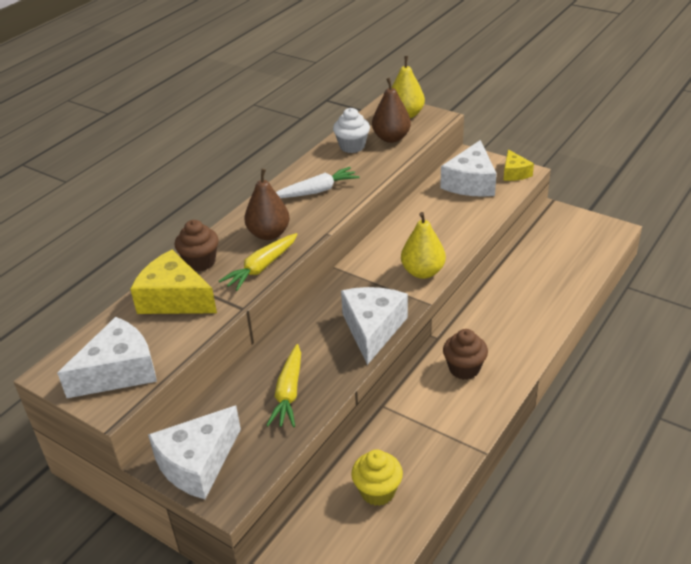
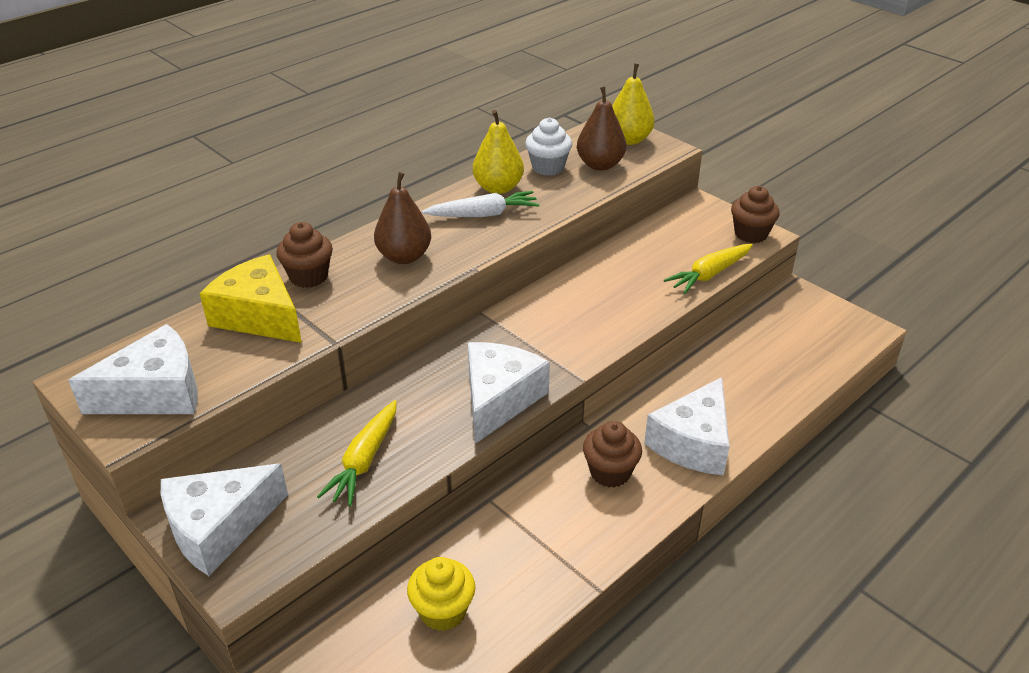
camera: 10 degrees right, 0 degrees up
(261, 267) = (378, 296): yellow carrot -> yellow carrot (709, 274)
(423, 272) = (589, 338): yellow pear -> yellow pear (498, 188)
(470, 183) = (690, 237): white cheese -> white cheese (693, 443)
(514, 173) = (750, 234): yellow cheese -> brown cupcake

